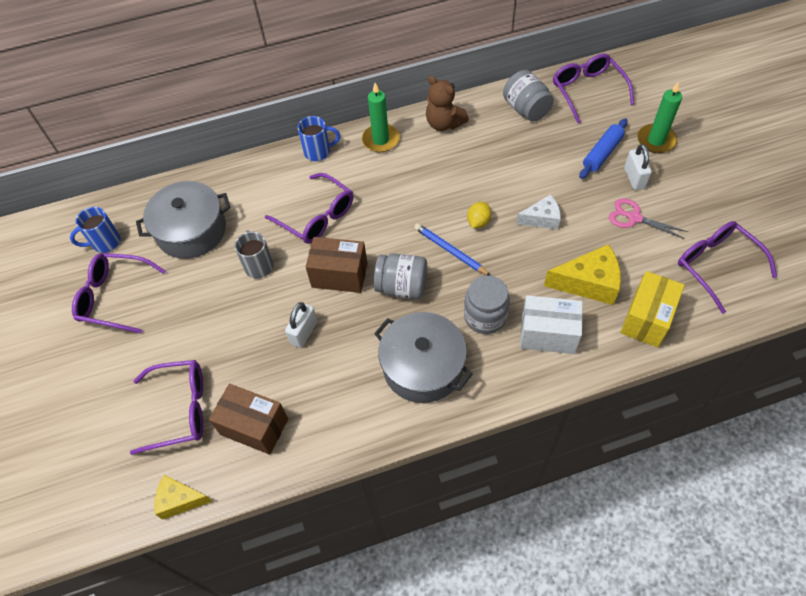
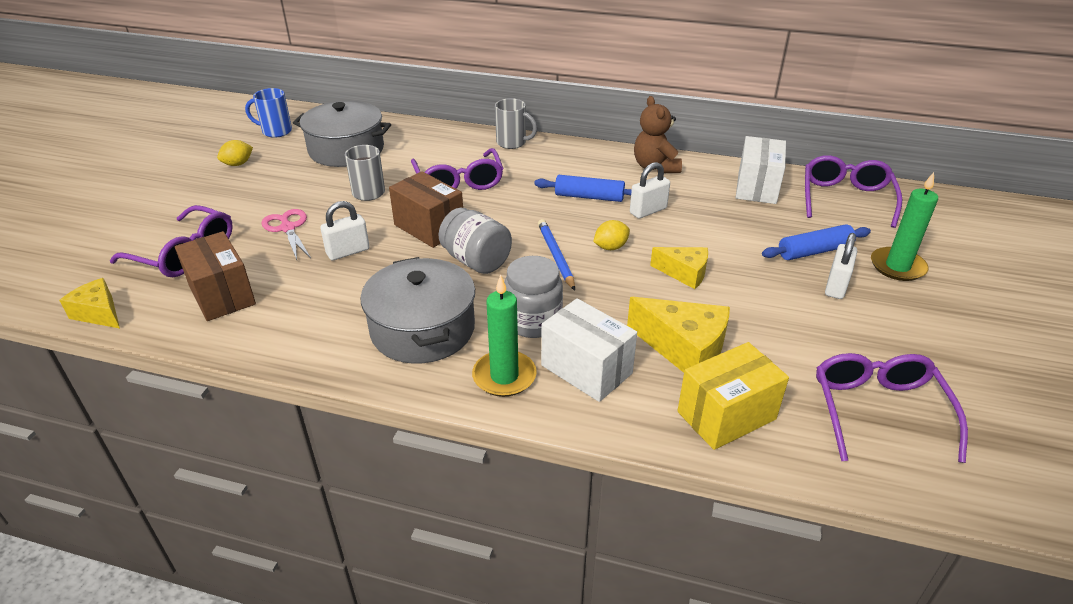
camera: 30 degrees right, 20 degrees down
(114, 297) = (238, 164): purple glasses -> yellow lemon
(318, 152) = (512, 143): blue mug -> grey mug
(380, 140) = (579, 156): green candle -> green candle (504, 376)
(424, 180) = (589, 197): none -> blue rolling pin
(474, 172) = (648, 211): none -> white padlock
(526, 109) = (757, 187): grey jar -> white box
(542, 219) = (684, 273): white cheese -> yellow cheese
(634, 218) = (802, 319): pink scissors -> pink scissors (288, 228)

